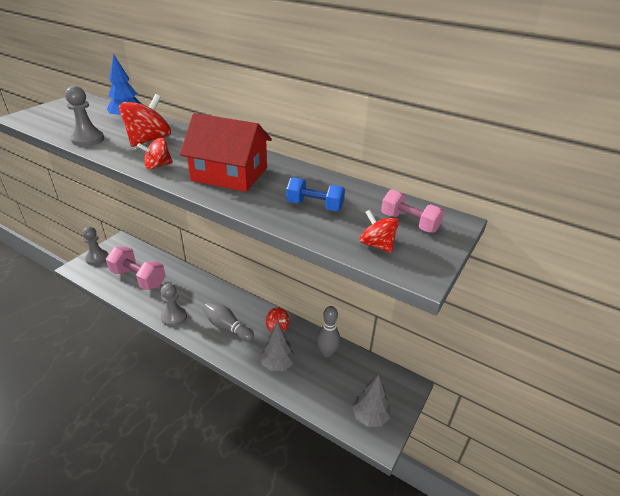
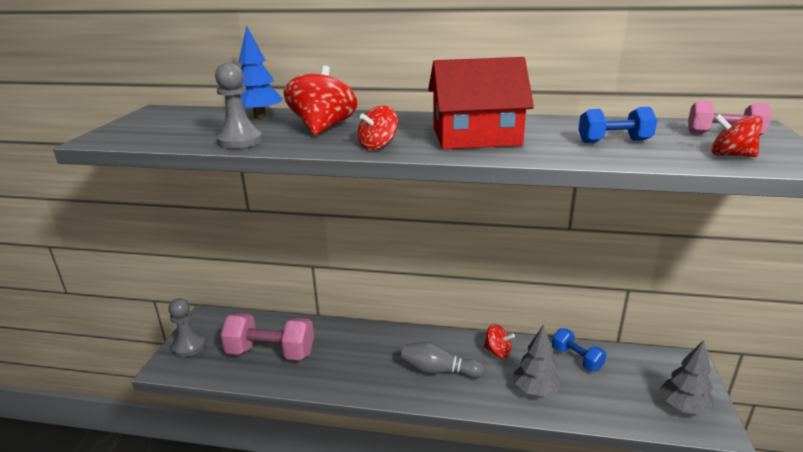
camera: 20 degrees left, 10 degrees down
(174, 317) = (360, 382): grey pawn -> none
(327, 352) = (576, 359): grey bowling pin -> blue dumbbell

